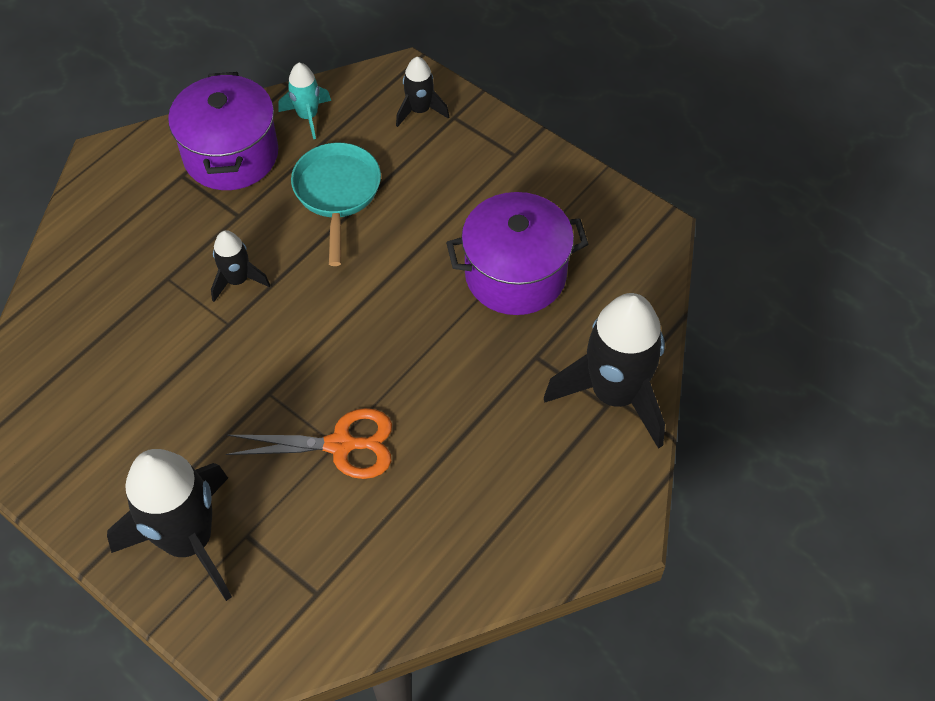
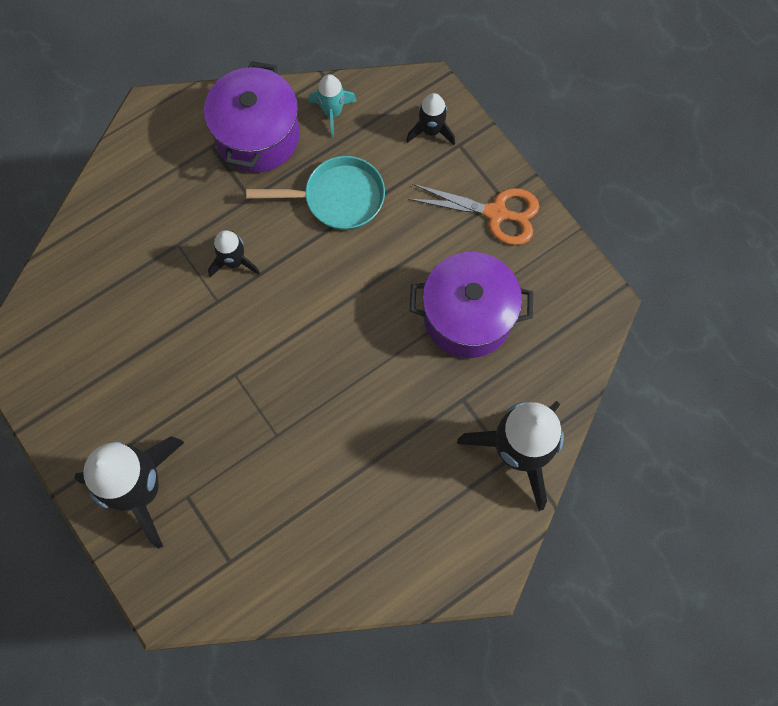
camera: 15 degrees right, 15 degrees up
(337, 194) = (337, 198): turquoise pan -> turquoise pan turned 75 degrees clockwise
(340, 445) = (280, 437): orange scissors -> orange scissors (496, 213)

